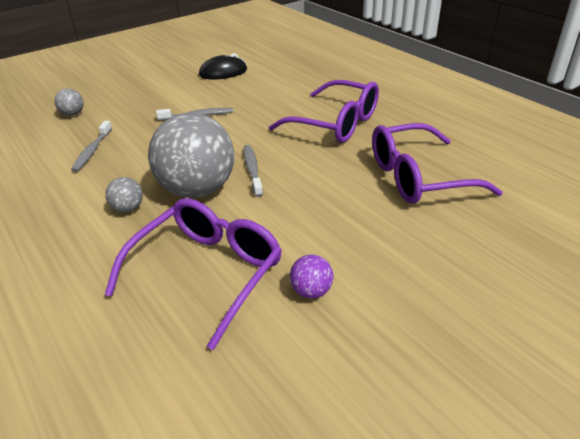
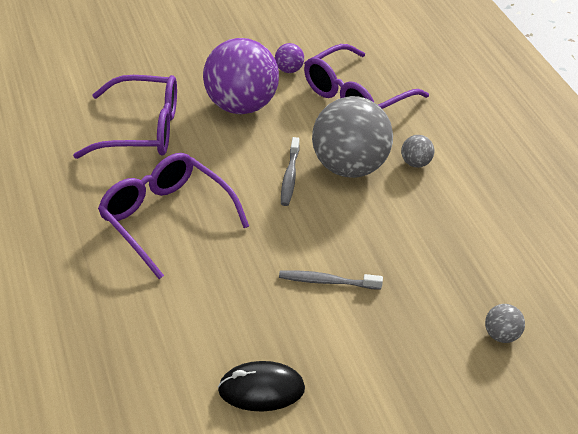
camera: 165 degrees left, 5 degrees up
(92, 151) = (461, 250): grey toothbrush -> none
(340, 225) = (241, 106): none -> purple ball

